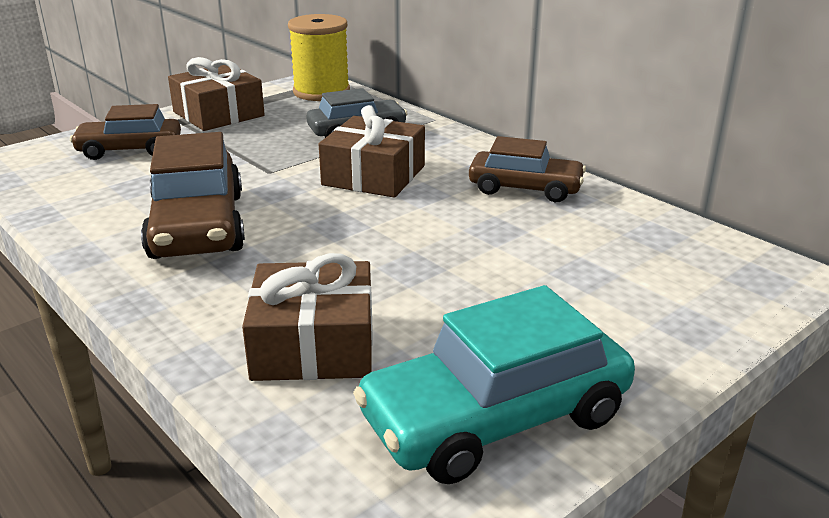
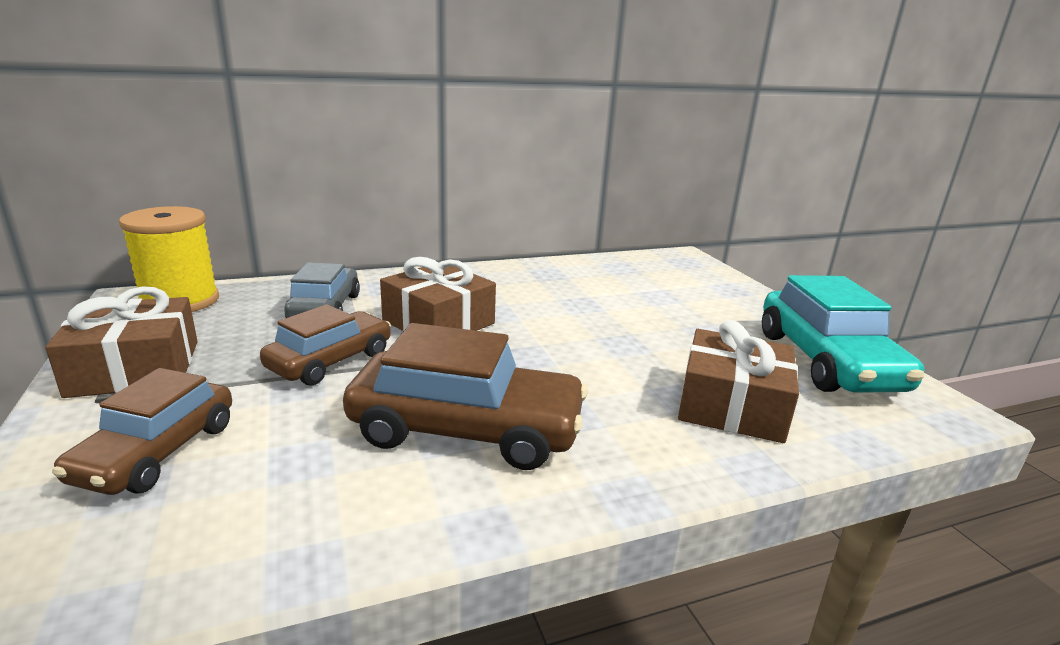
camera: 70 degrees left, 5 degrees down
(525, 188) = (522, 280): brown car -> brown car (330, 361)

